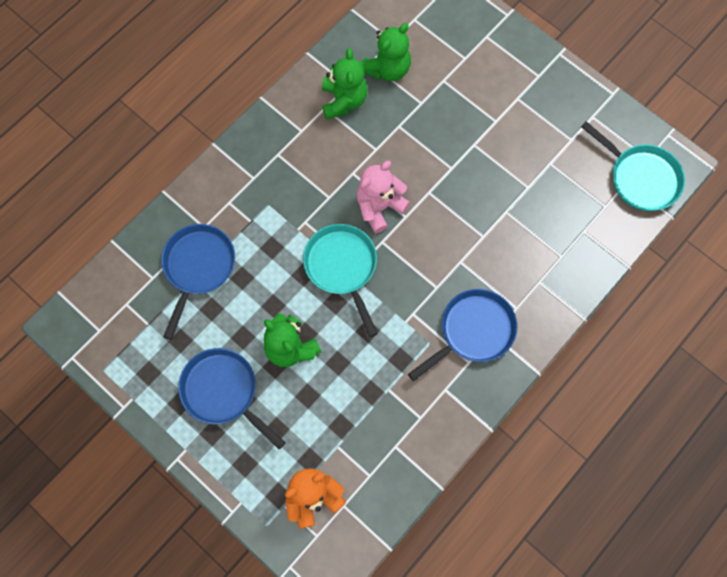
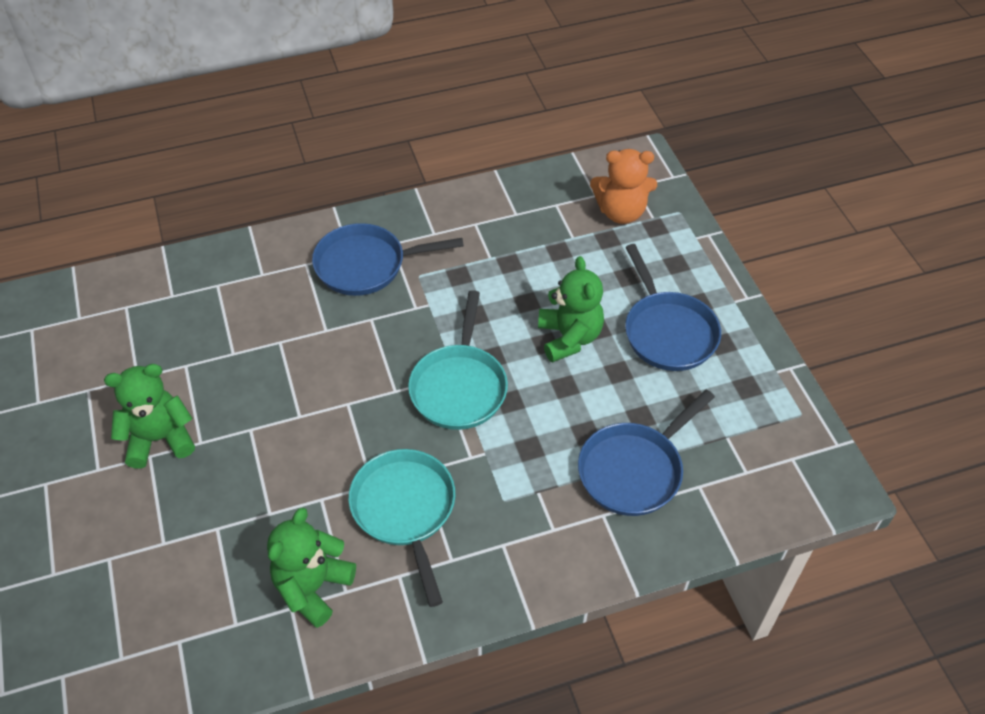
camera: 150 degrees left, 20 degrees down
(379, 207) = (369, 429): pink teddy bear -> none
(387, 69) = (220, 601): green teddy bear -> green teddy bear (160, 439)
(640, 178) = (61, 314): turquoise pan -> turquoise pan (405, 510)

